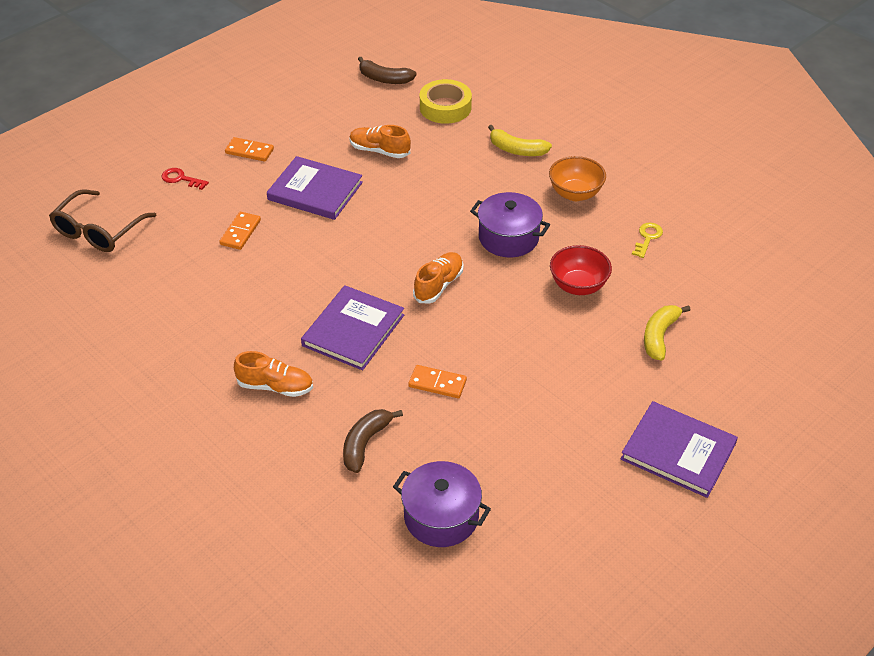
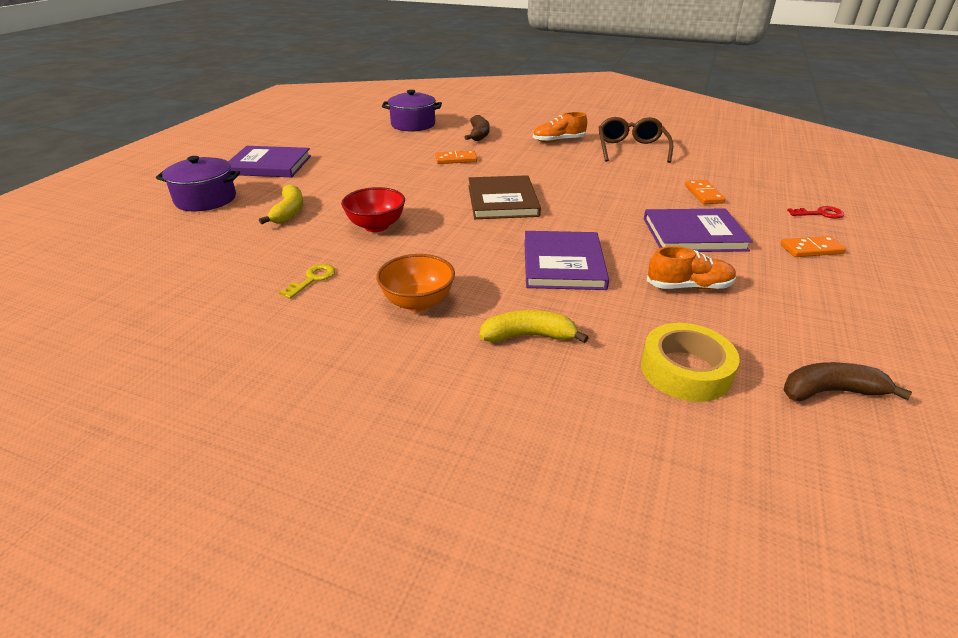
camera: 155 degrees right, 10 degrees down
(98, 231) = (802, 172): brown glasses -> brown glasses (631, 149)
(353, 330) = (540, 168): purple book -> purple book (563, 264)
(438, 285) = (502, 201): orange shoe -> brown book
(508, 238) = (467, 244): purple pot -> purple pot (206, 199)
(647, 238) = (312, 279): yellow key -> yellow key turned 150 degrees counterclockwise

